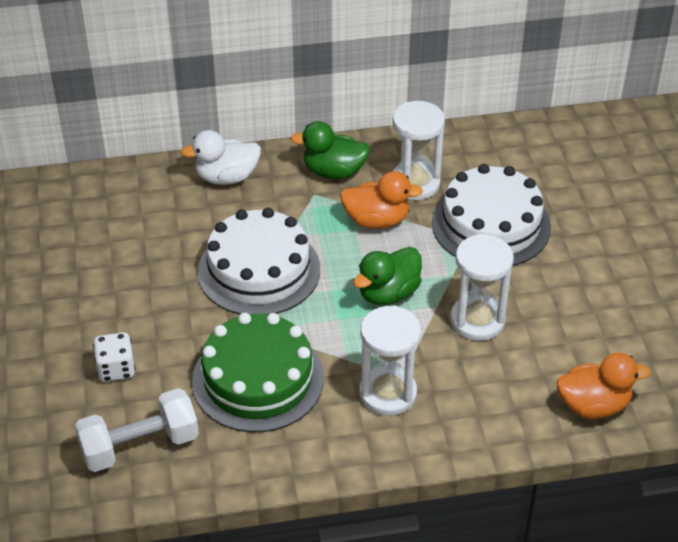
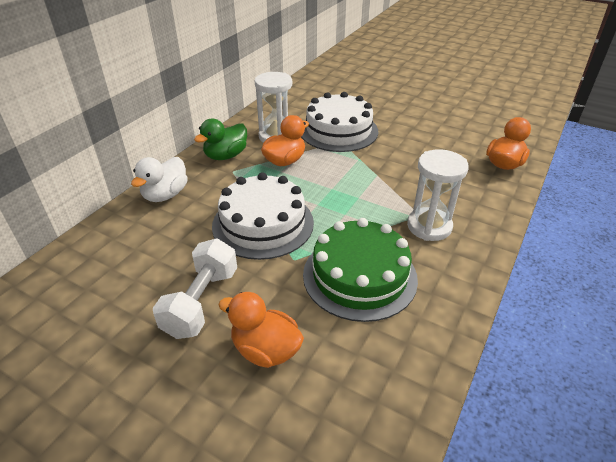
camera: 50 degrees left, 5 degrees down
(116, 369) = (265, 350): white dice -> orange duck
(139, 445) = (362, 382): white dumbbell -> white dumbbell (201, 302)
(388, 293) = (347, 185): green duck -> none
(477, 320) = (404, 168): white hourglass -> none

